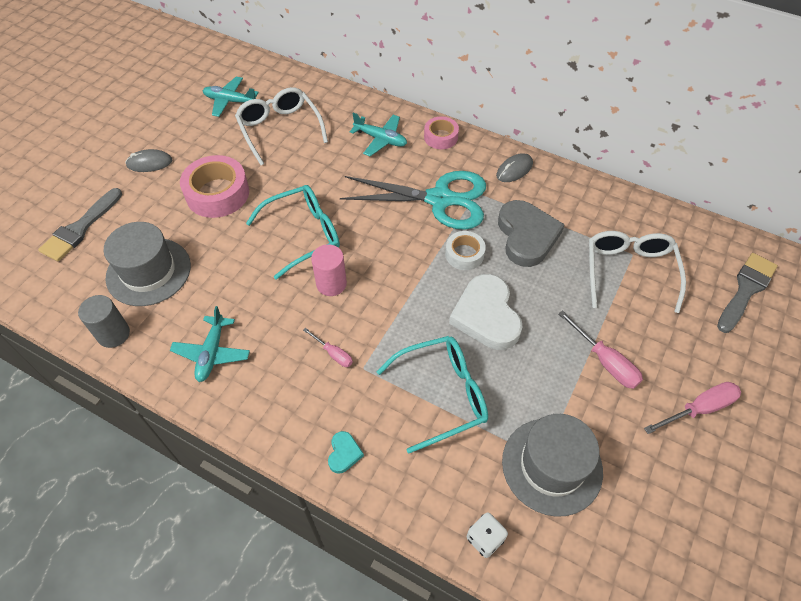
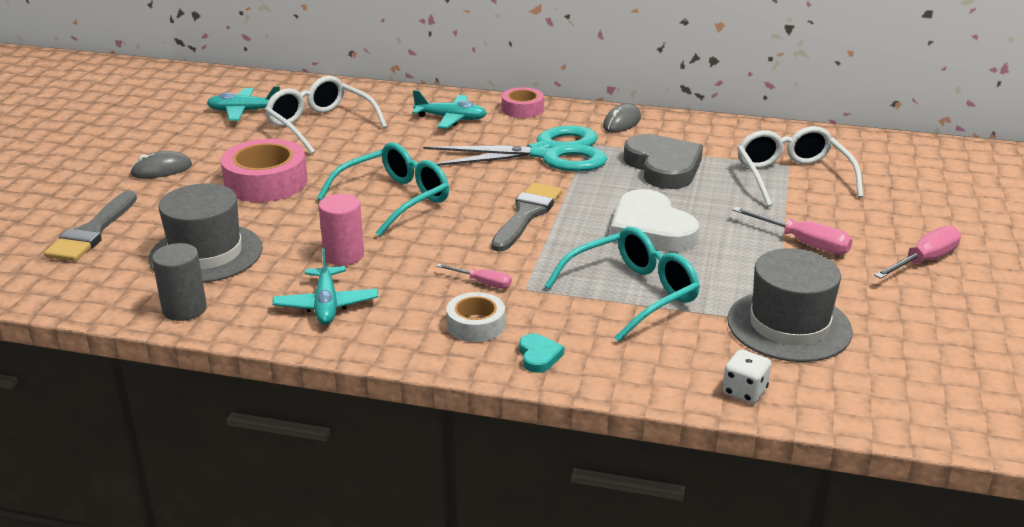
camera: 15 degrees left, 25 degrees down
(331, 284) = (450, 231): pink cylinder -> pink cylinder (344, 255)
(464, 254) = (599, 189): white tape -> white tape (476, 325)
(746, 289) = (923, 173): grey brush -> grey brush (527, 214)

